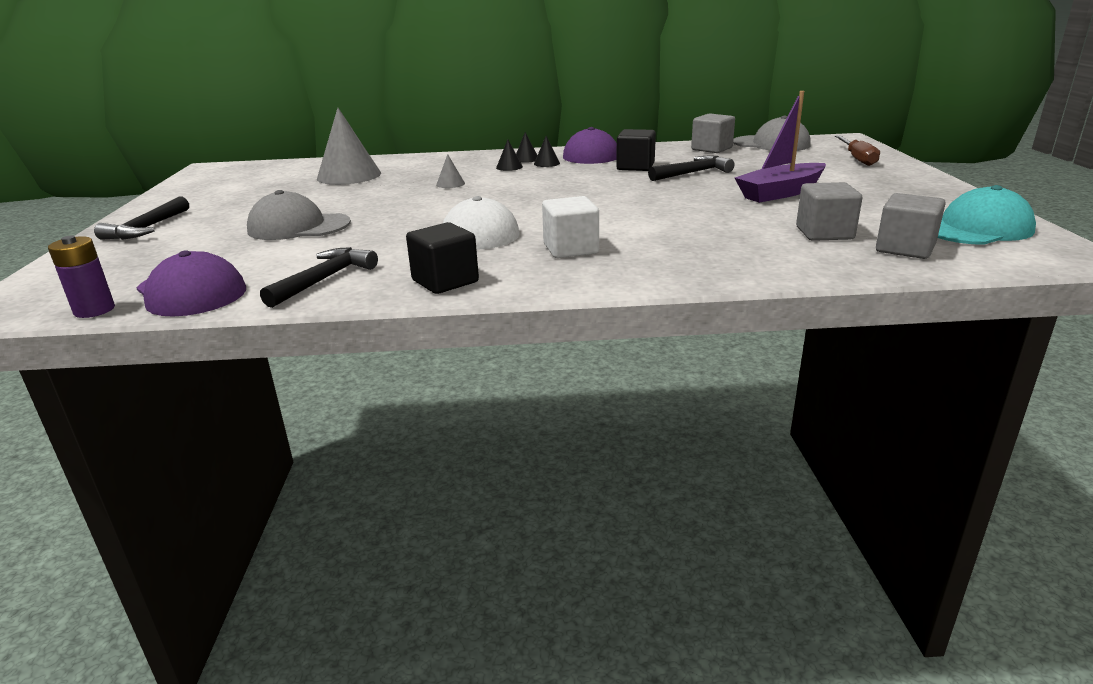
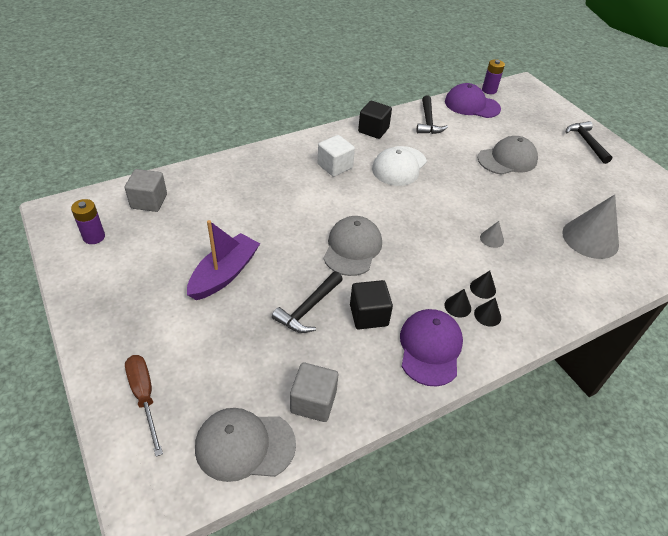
camera: 150 degrees right, 20 degrees up
(616, 193) = (352, 248): none -> grey cap
(824, 233) = (194, 211): grey cube -> none
(977, 229) = (94, 237): turquoise cap -> purple battery

